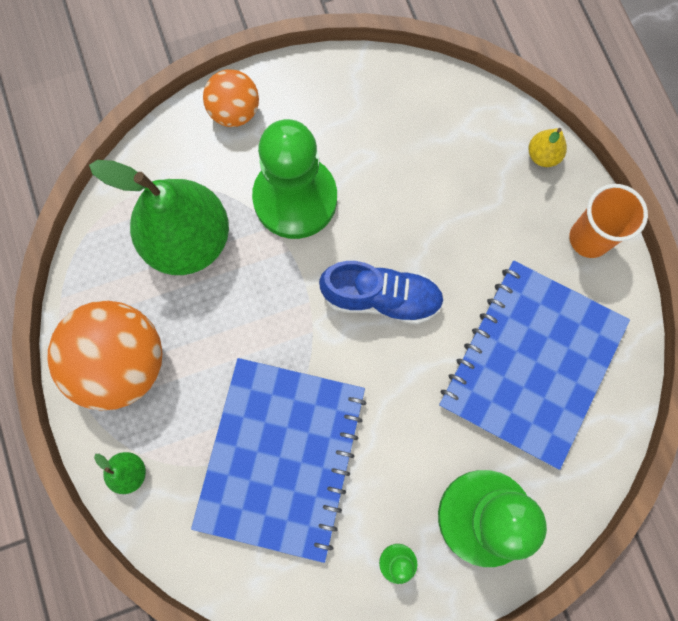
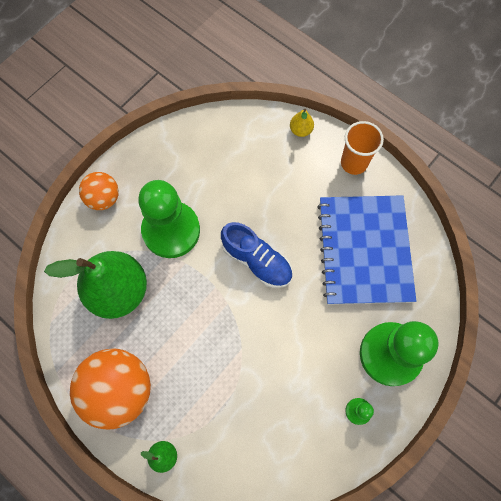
camera: 30 degrees left, 5 degrees down
(281, 457) = (252, 390): blue notebook -> none
(381, 298) = (257, 261): blue shoe -> blue shoe turned 60 degrees clockwise

